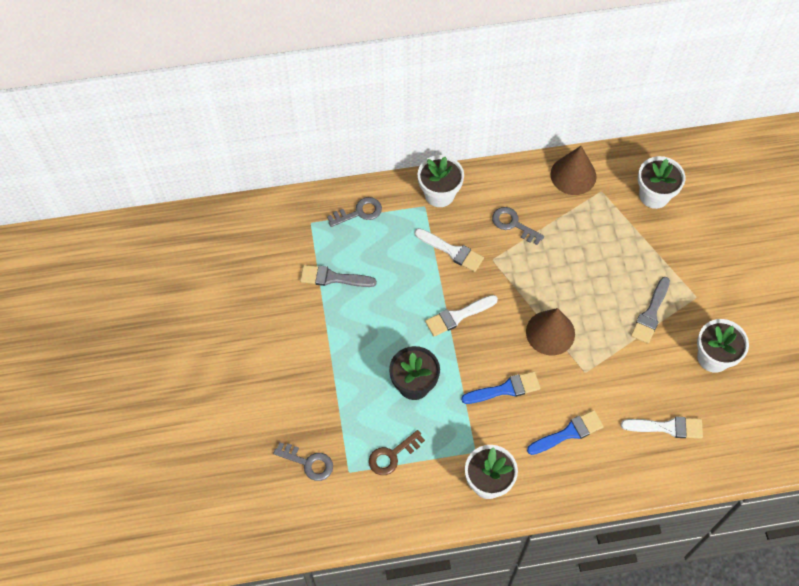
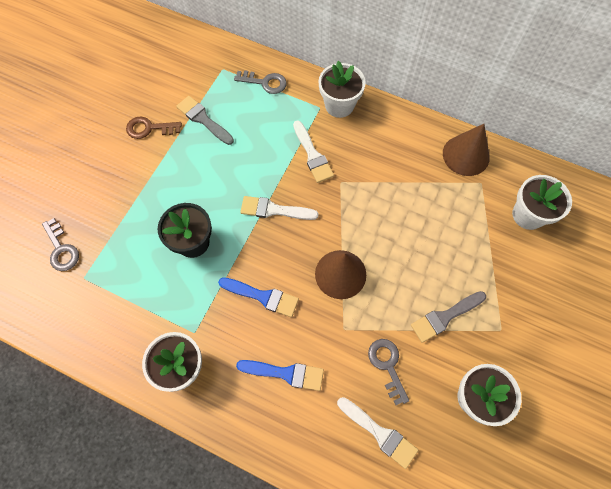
camera: 35 degrees right, 5 degrees up
(392, 455) = (127, 288): brown key -> brown key (149, 128)
(513, 224) = (381, 164): grey key -> grey key (387, 366)

